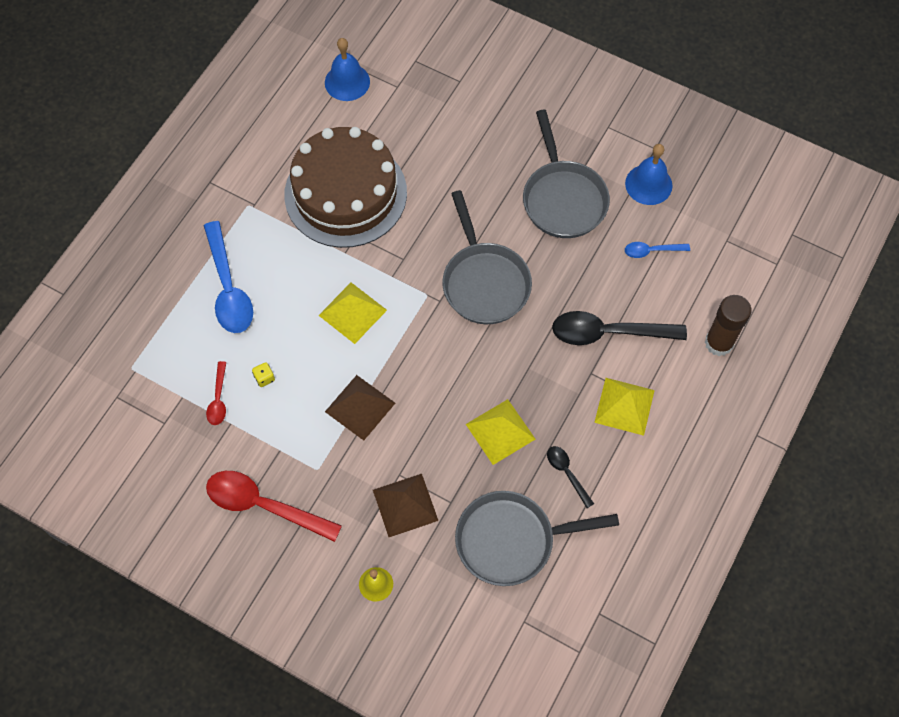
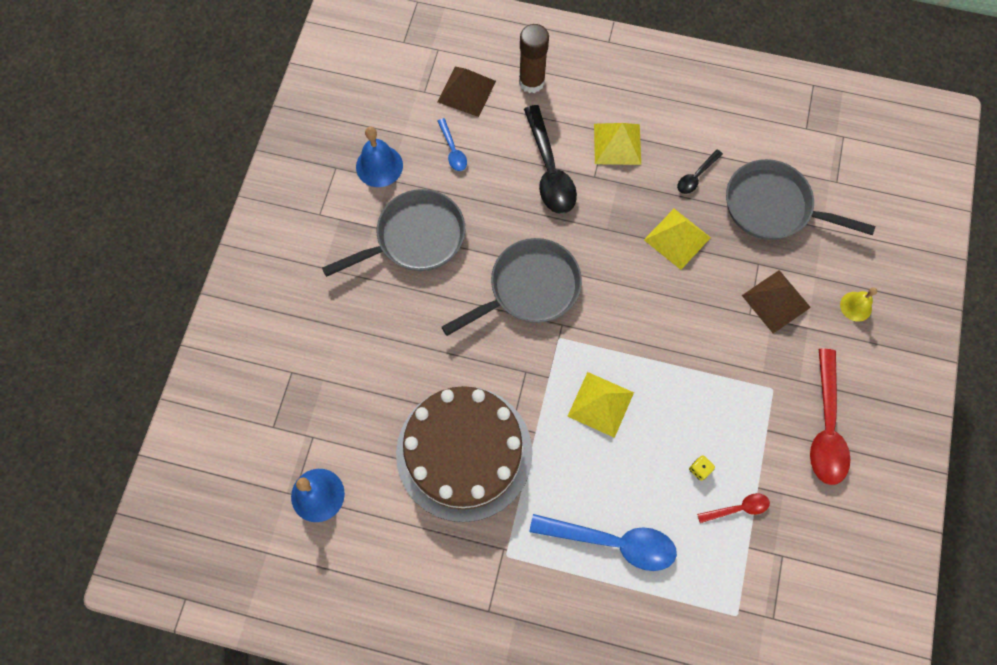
camera: 105 degrees left, 5 degrees up
(228, 288) = (612, 542): blue spoon -> blue spoon turned 45 degrees clockwise
(360, 407) = (697, 367): brown pyramid -> brown pyramid (466, 91)
(511, 540) = (773, 207): grey pan -> grey pan turned 135 degrees clockwise

